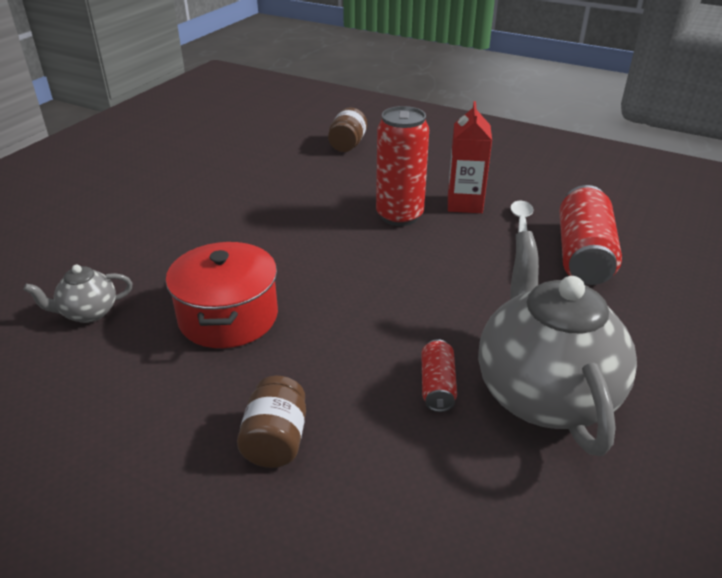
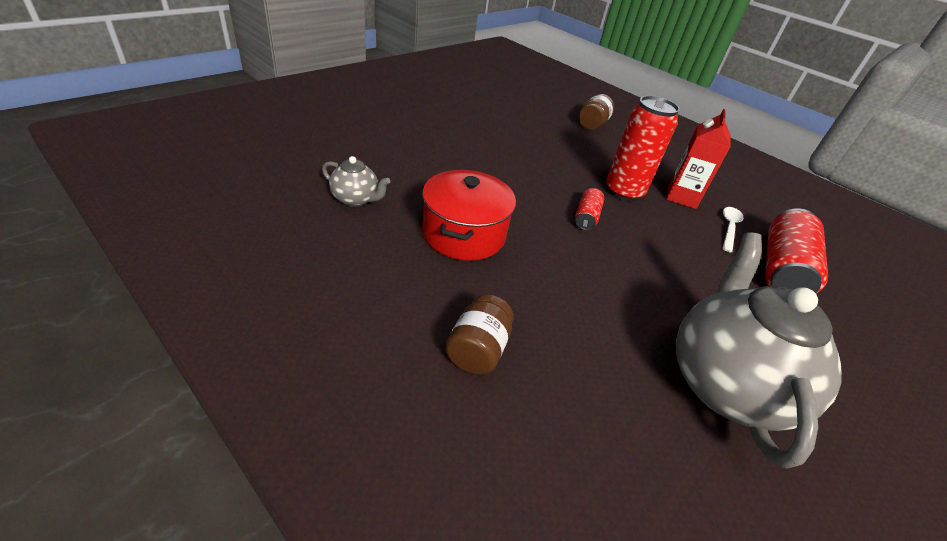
camera: 10 degrees right, 5 degrees up
(88, 313) = (356, 199): grey teapot -> grey teapot turned 150 degrees counterclockwise
(437, 385) = (628, 346): red can -> red can (586, 217)

